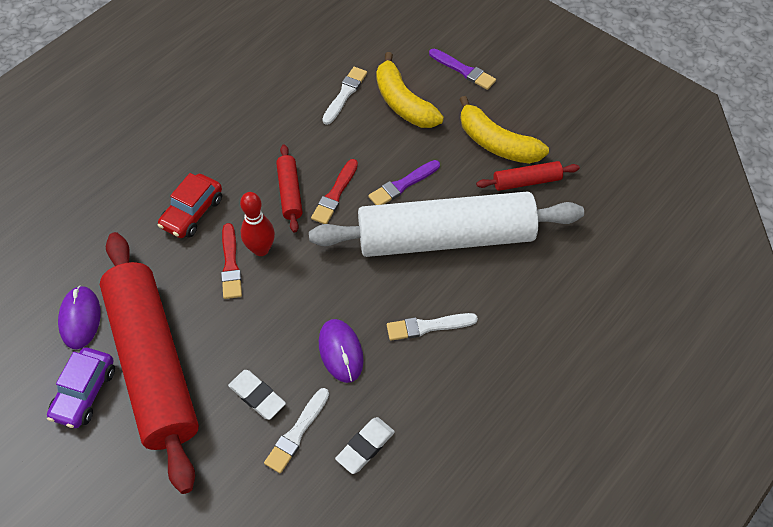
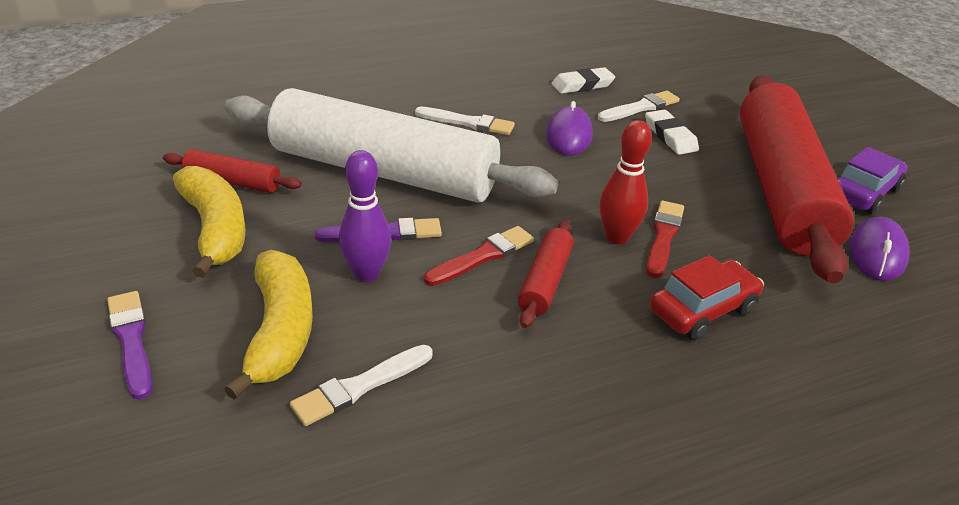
camera: 155 degrees left, 20 degrees down
(390, 152) = (366, 274): none -> purple bowling pin

